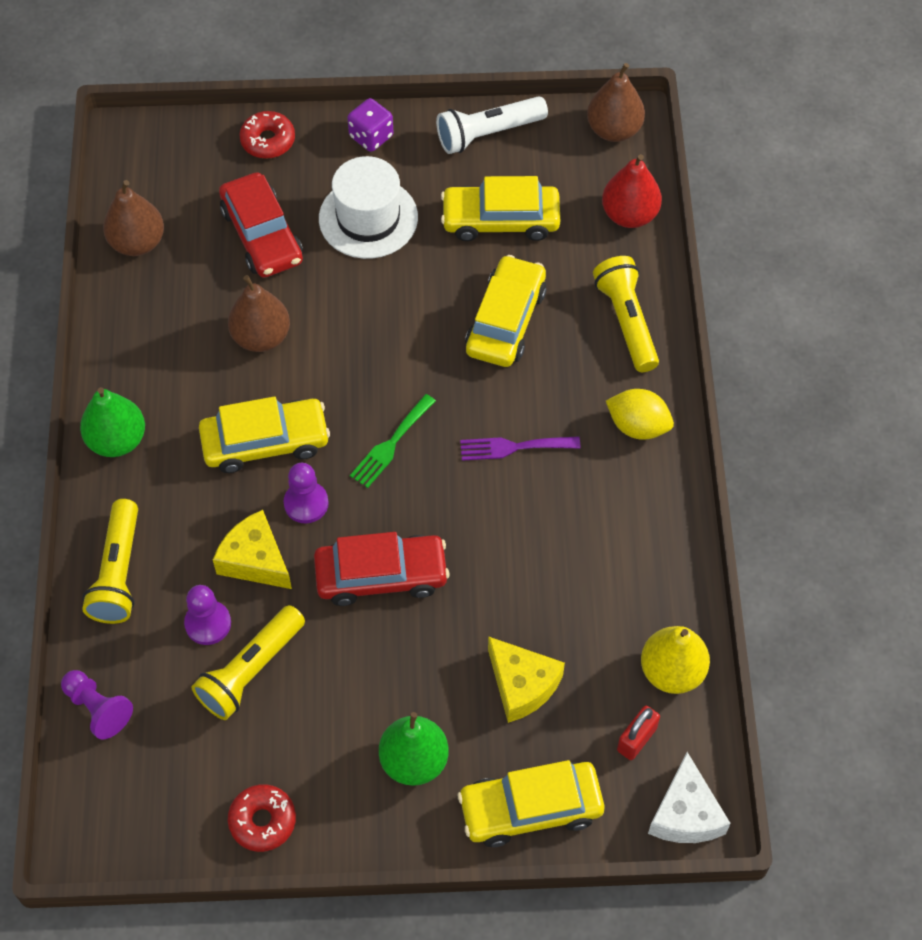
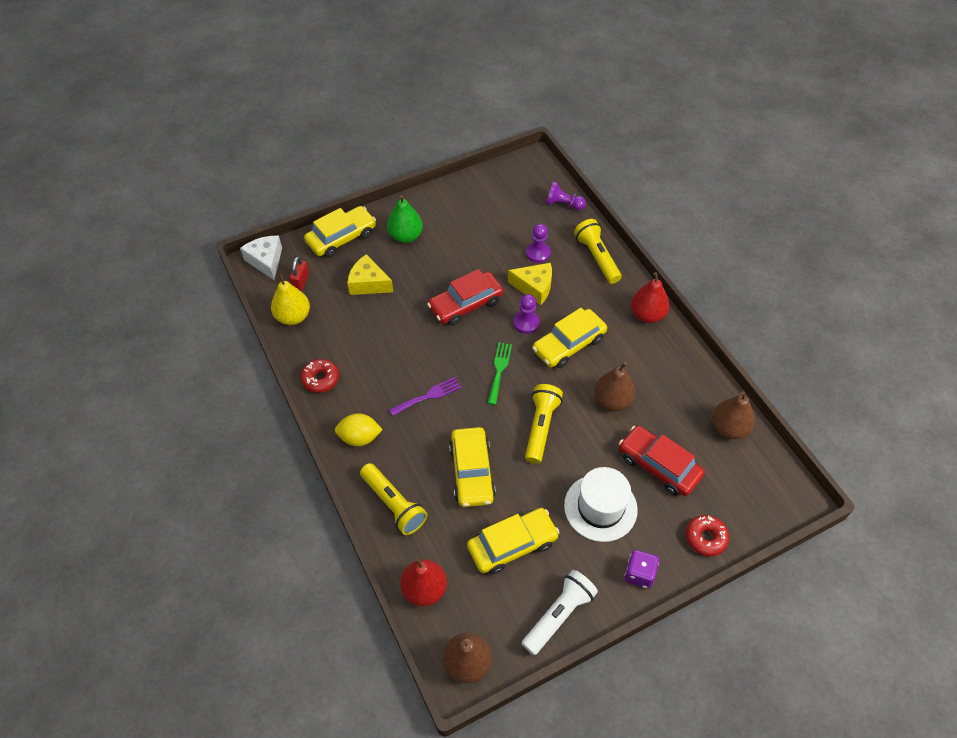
camera: 155 degrees right, 5 degrees down
(117, 440) = (647, 315): green pear -> red pear
(250, 670) = (504, 242): yellow flashlight -> yellow flashlight (541, 427)
(262, 821) = (461, 192): red donut -> red donut (320, 379)

